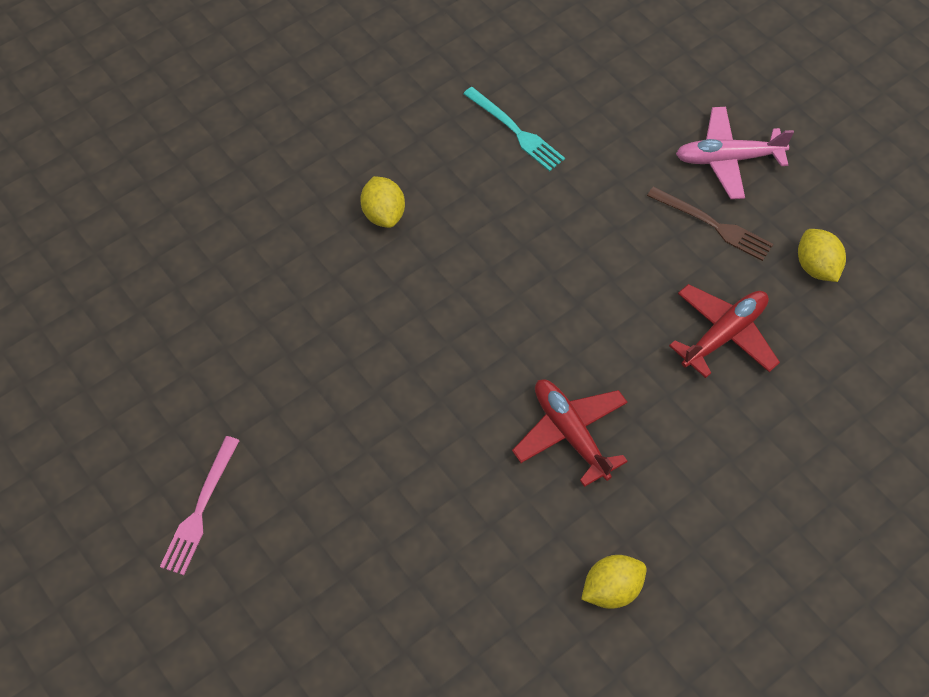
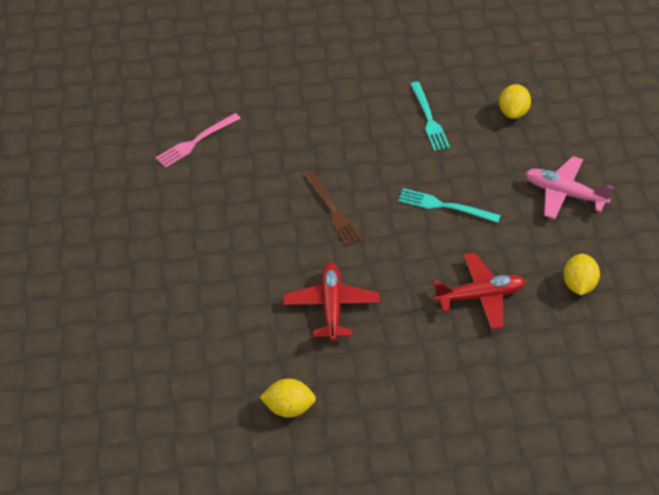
camera: 30 degrees right, 10 degrees down
(200, 509) = (76, 242): pink fork -> pink fork (196, 141)
(383, 214) = (307, 131): yellow lemon -> yellow lemon (513, 112)
(610, 238) = (445, 206): none -> turquoise fork
(713, 225) = (523, 228): brown fork -> brown fork (333, 211)

